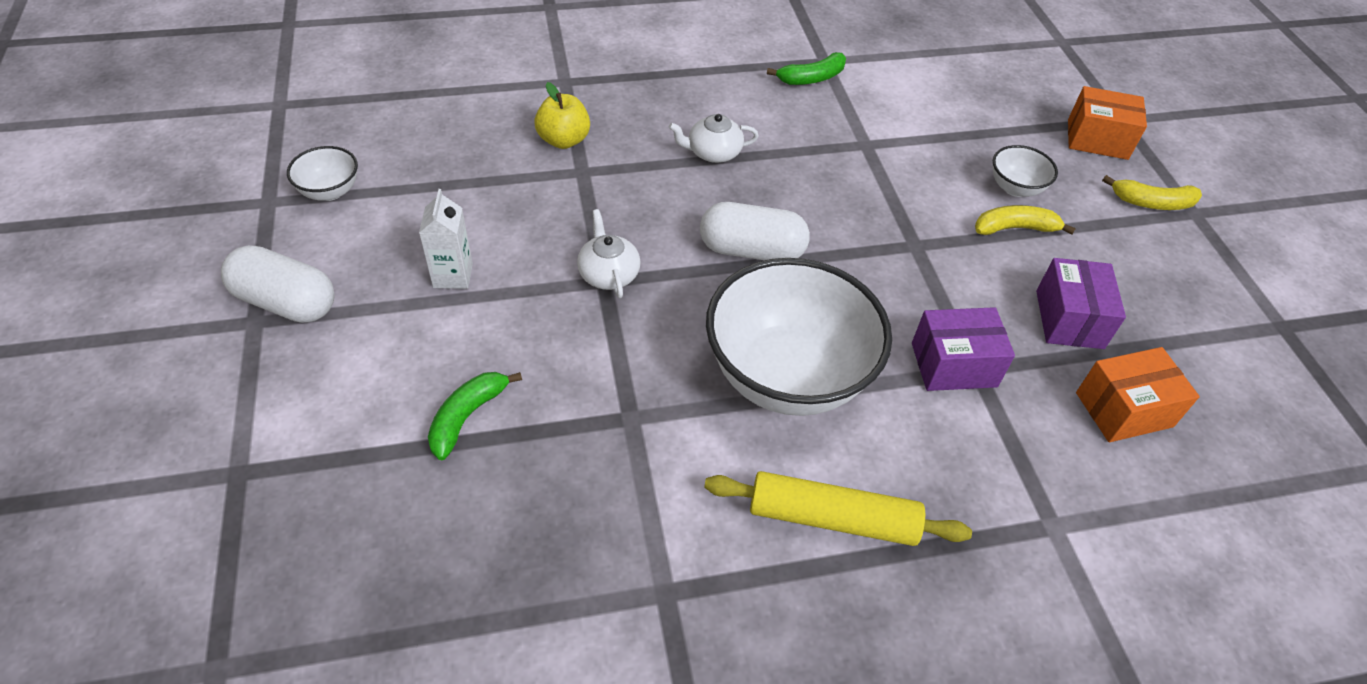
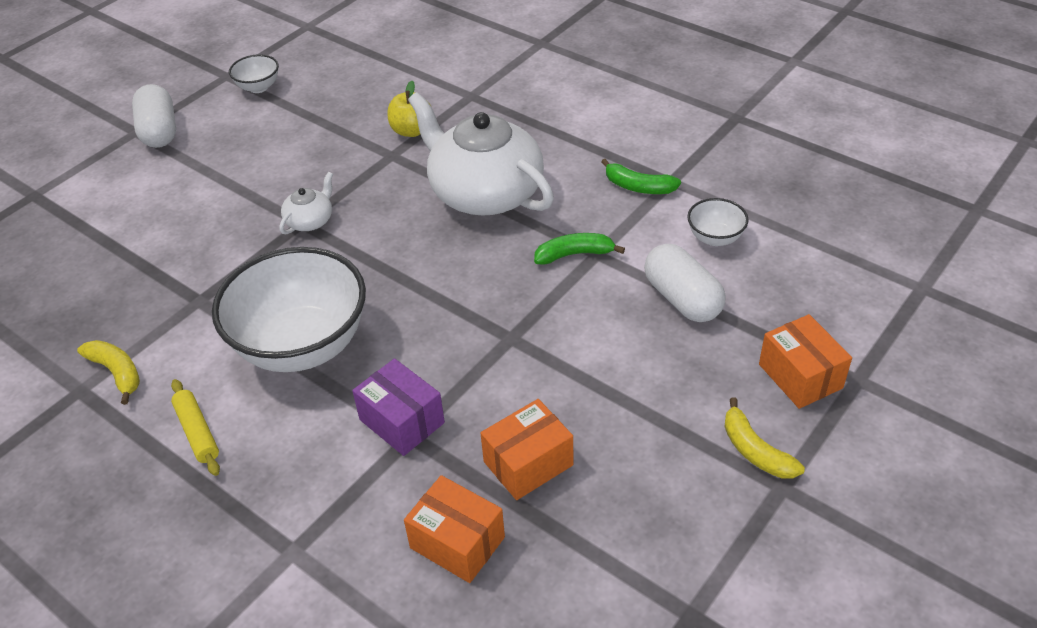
camera: 55 degrees right, 5 degrees down
(453, 275) = (241, 168): white carton -> none
(467, 417) = (139, 241): green banana -> green banana (574, 254)
(713, 152) = (484, 193): white teapot -> white teapot, size x2.32
(751, 250) = (405, 265): white capsule -> white capsule (682, 299)
(832, 518) = (197, 432): yellow rolling pin -> yellow rolling pin, size x0.64
(1015, 188) = (656, 358): white bowl -> white bowl (715, 238)
(1015, 228) = (602, 381): yellow banana -> yellow banana (117, 373)
(1069, 319) = (528, 463): purple box -> orange box

